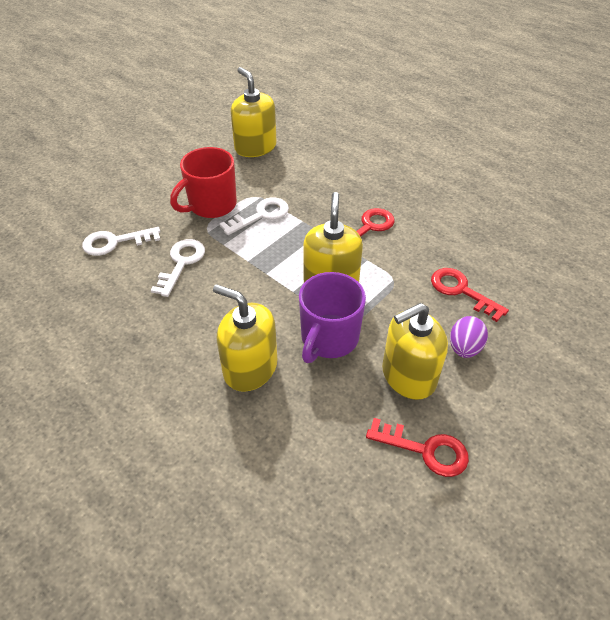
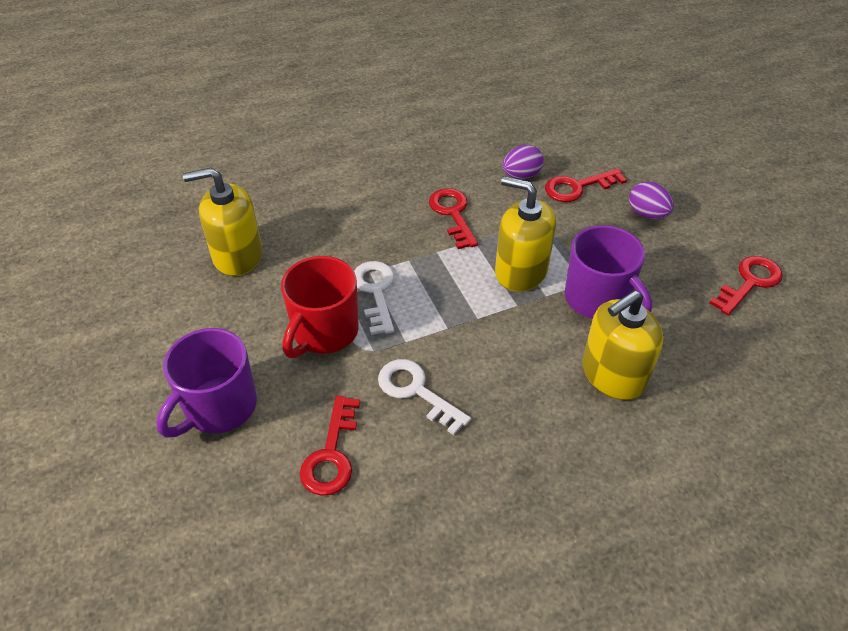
camera: 65 degrees left, 0 degrees up
(115, 242) = (331, 454): white key -> red key
(132, 186) = (219, 407): none -> purple mug
(211, 205) = (324, 332): red mug -> red mug turned 45 degrees clockwise
(408, 376) = (665, 261): yellow soap dispenser -> none
(446, 252) = (521, 175): none -> purple egg

